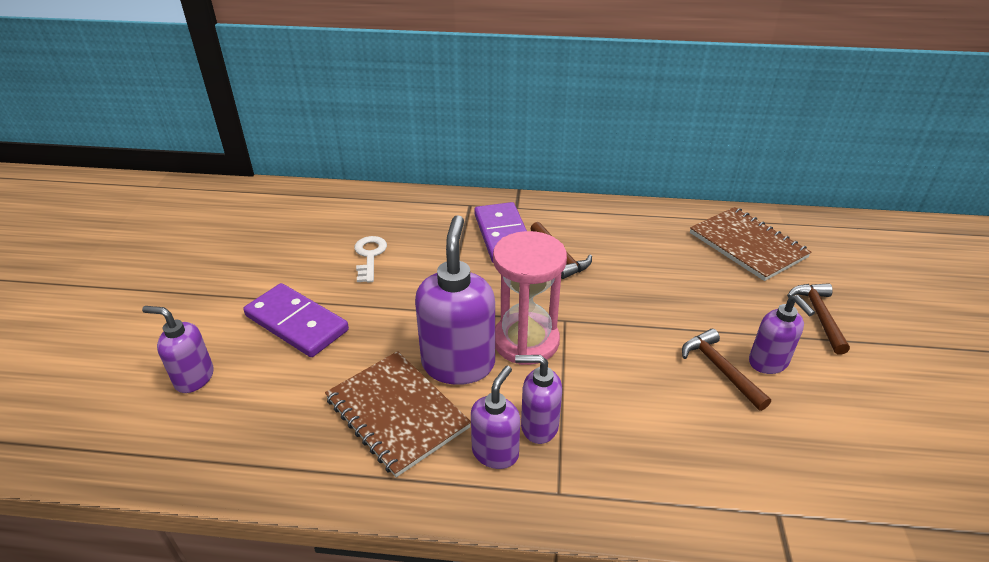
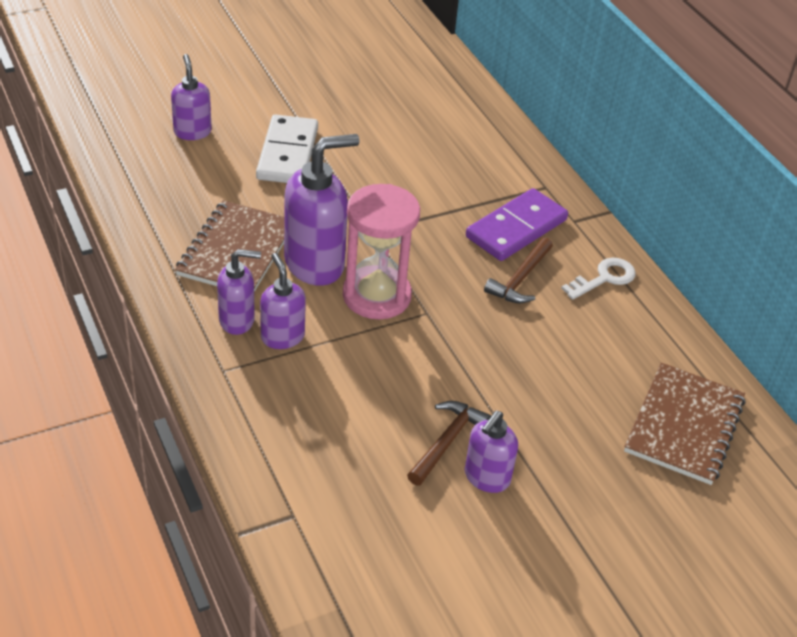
camera: 55 degrees right, 5 degrees up
(296, 323) = (287, 153): purple domino -> white domino
(370, 256) = (405, 155): white key -> white key (604, 278)
(819, 316) = (602, 510): brown hammer -> none

